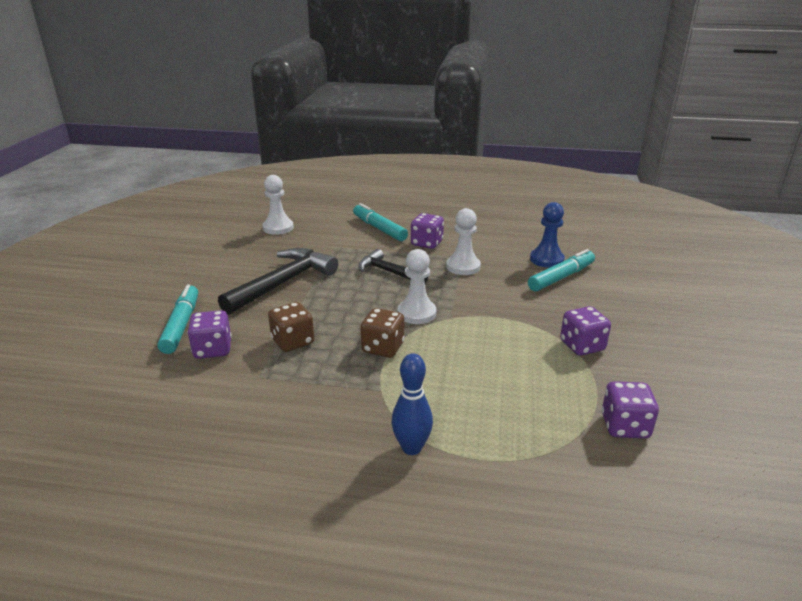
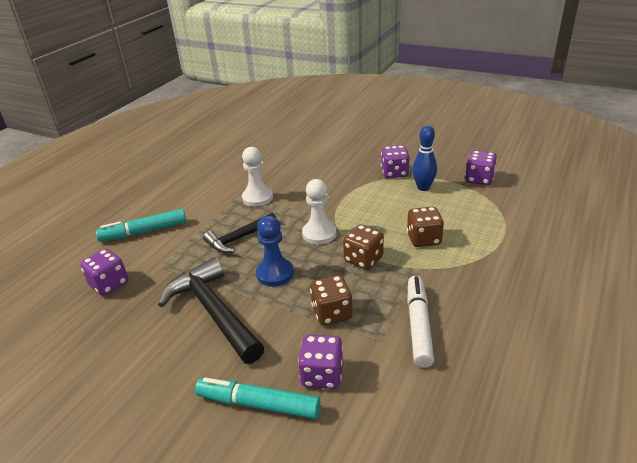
camera: 70 degrees left, 5 degrees up
(278, 228) = (70, 307): white pawn -> none
(283, 398) = (418, 325): none -> white marker
(411, 448) = (490, 263): blue bowling pin -> blue bowling pin (423, 188)
(427, 243) = (200, 209): purple dice -> purple dice (109, 284)
(440, 386) = (423, 239): none -> brown dice
(546, 259) = (273, 159): blue pawn -> blue pawn (275, 273)
(561, 277) = (303, 159): turquoise marker -> none

